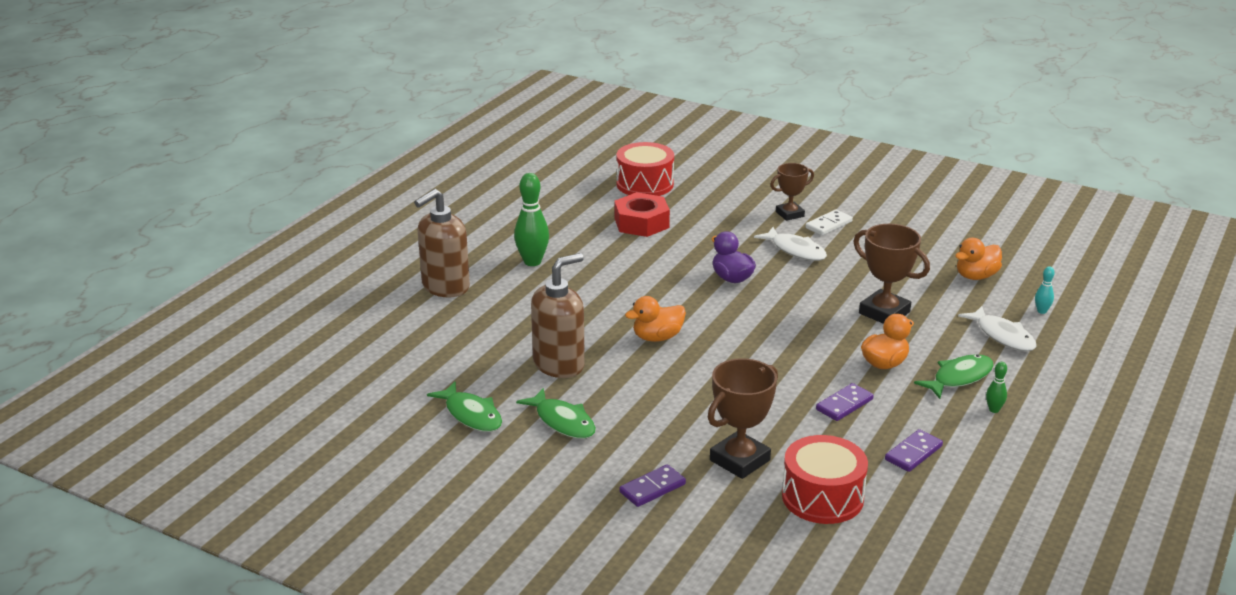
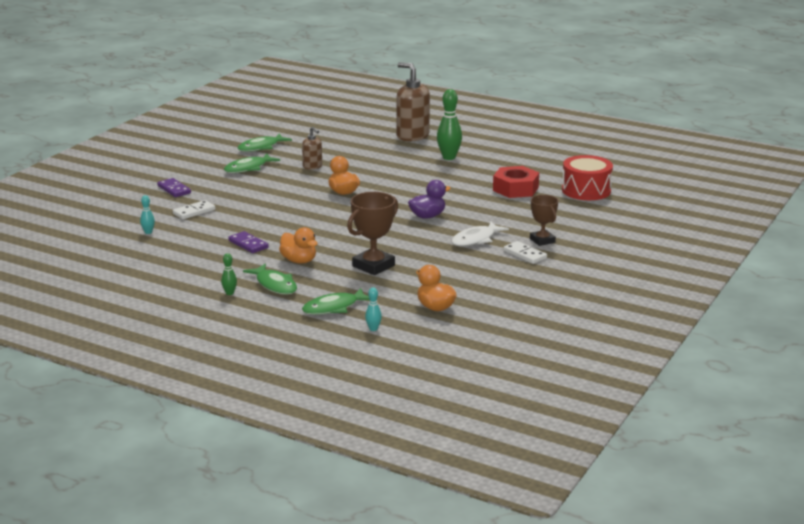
camera: 90 degrees right, 5 degrees down
(559, 364) = (312, 166): brown soap dispenser -> brown soap dispenser, size x0.54
(739, 460) = (194, 212): brown trophy -> white domino
(822, 497) = (148, 232): red drum -> turquoise bowling pin
(913, 453) = (185, 261): purple domino -> none
(1002, 336) = (334, 308): white fish -> green fish

